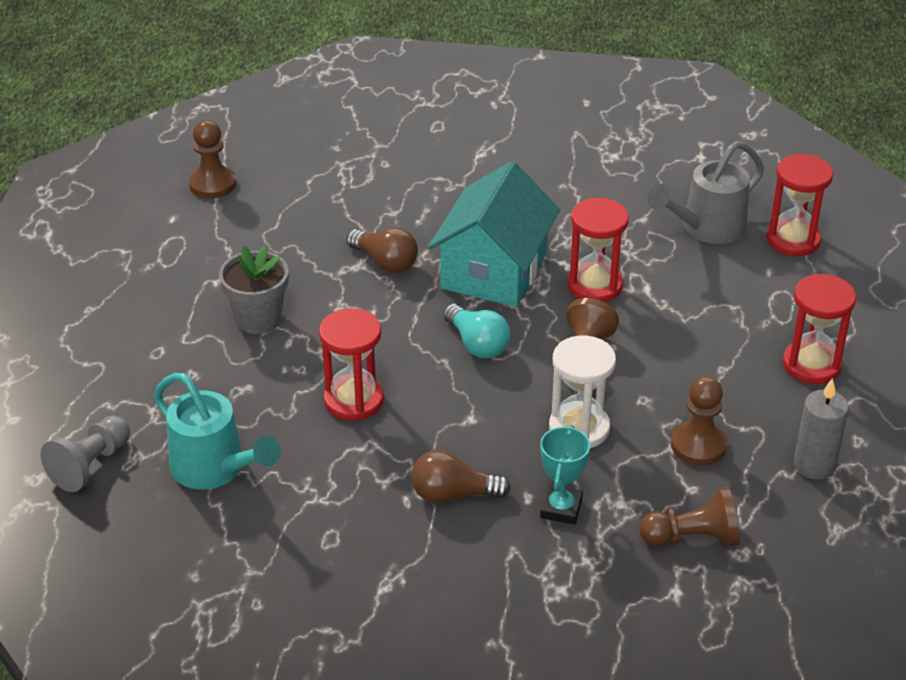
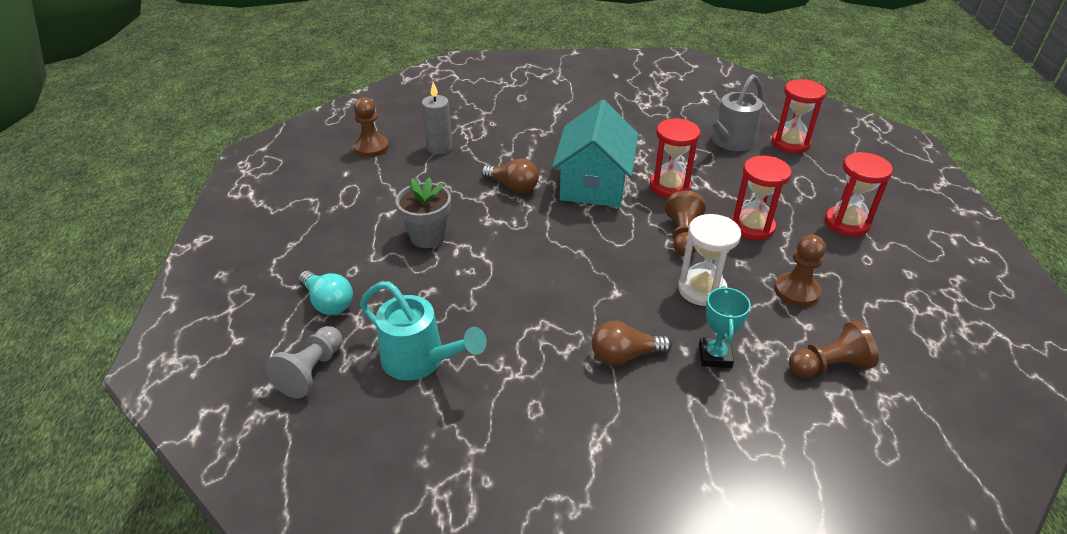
camera: 10 degrees left, 0 degrees up
(353, 400) = (520, 289): red hourglass -> red hourglass (752, 226)
(477, 344) = (600, 236): turquoise light bulb -> turquoise light bulb (328, 302)
(814, 465) = (888, 295): grey candle -> grey candle (439, 147)

